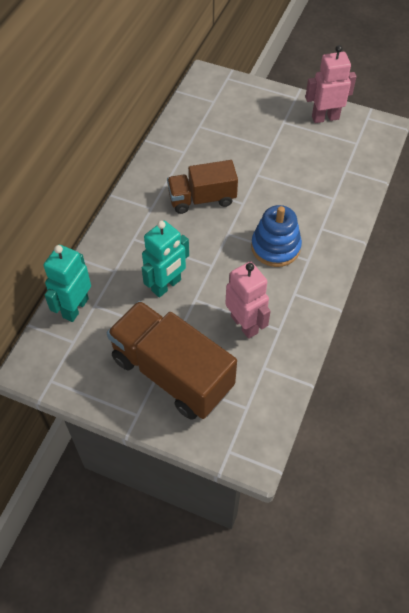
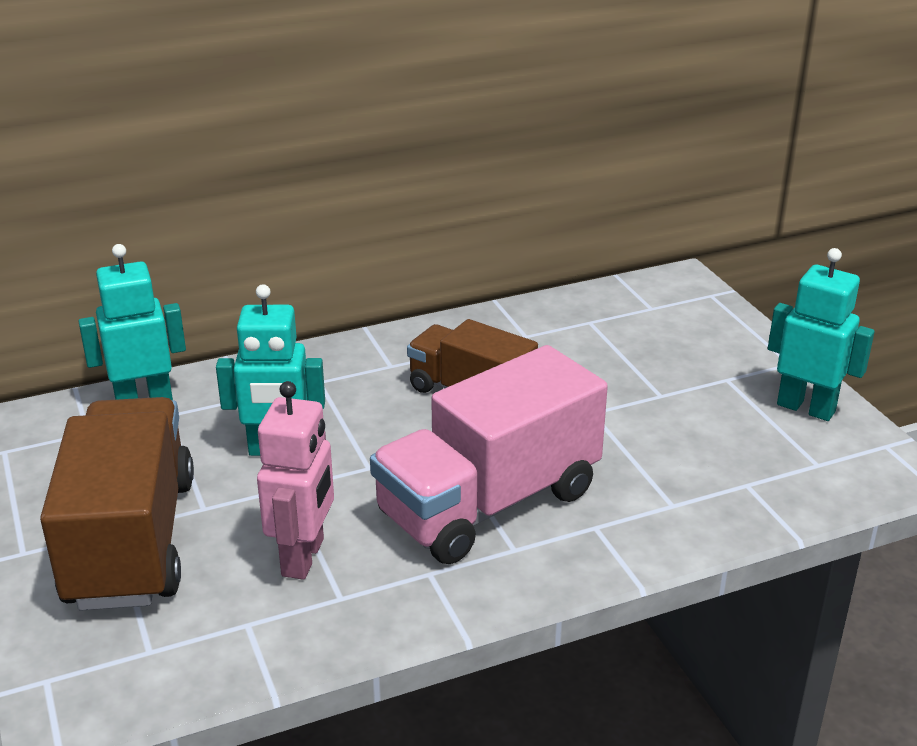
camera: 45 degrees right, 25 degrees down
(275, 247) = (489, 503): blue stacking toy -> pink truck
(325, 117) = (806, 408): pink robot -> turquoise robot

